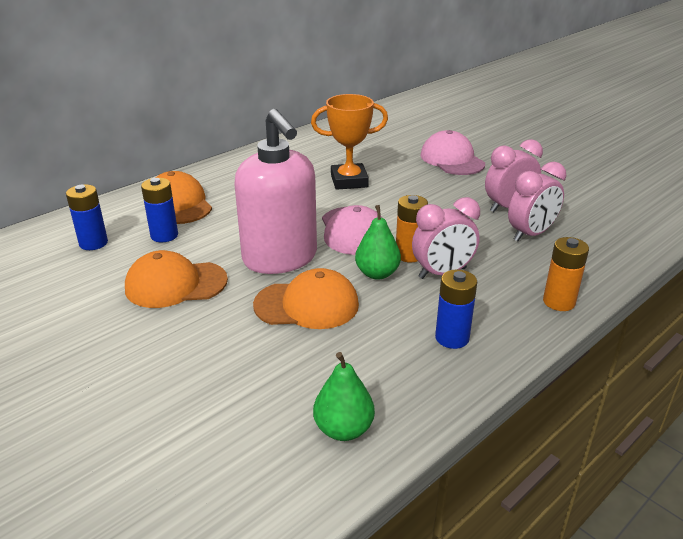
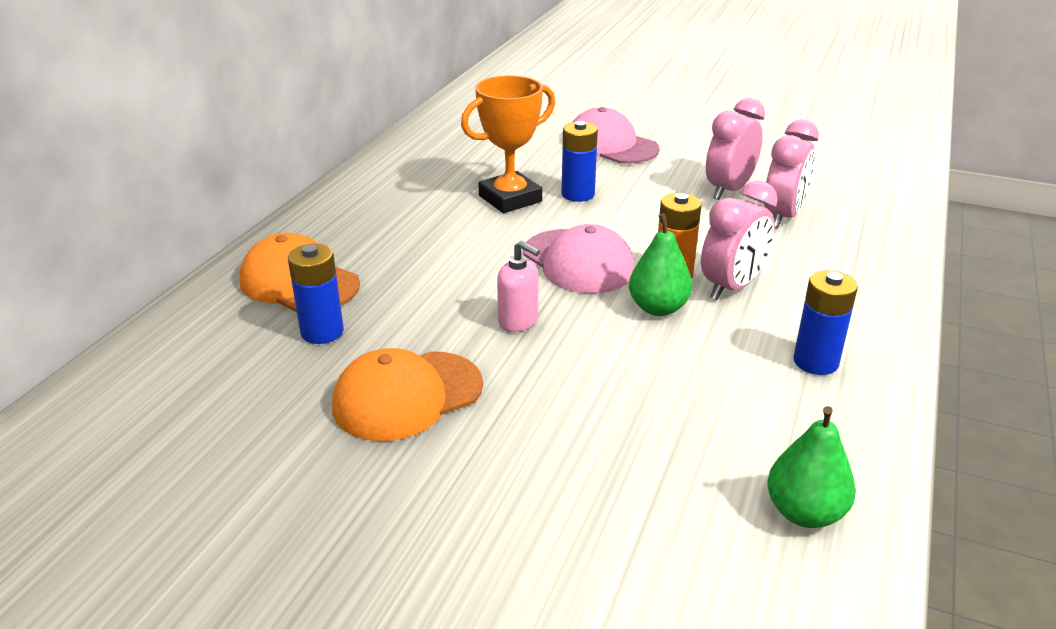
camera: 25 degrees left, 0 degrees up
(93, 243) = (220, 371): blue battery -> blue battery (578, 194)
(280, 258) = (518, 321): pink soap dispenser -> pink soap dispenser, size x0.41
(307, 305) = (611, 372): orange cap -> none
(559, 302) = (883, 287): orange battery -> none

